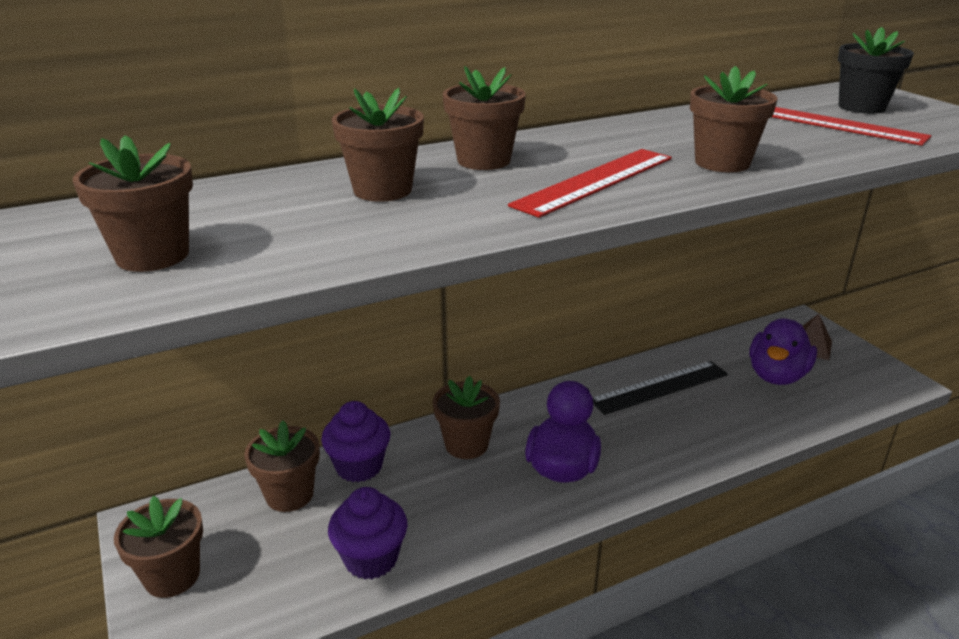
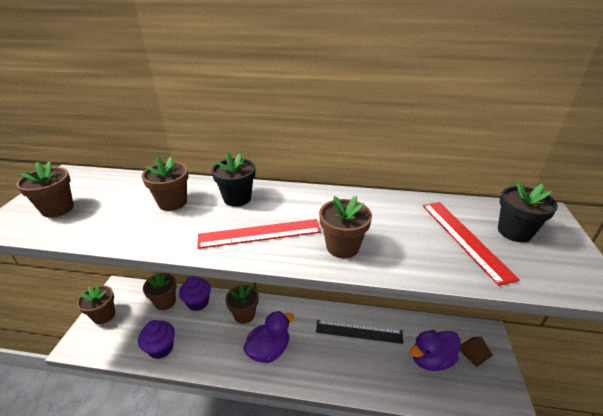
camera: 35 degrees right, 5 degrees up
(483, 160) = (237, 198): brown flower pot -> black flower pot

